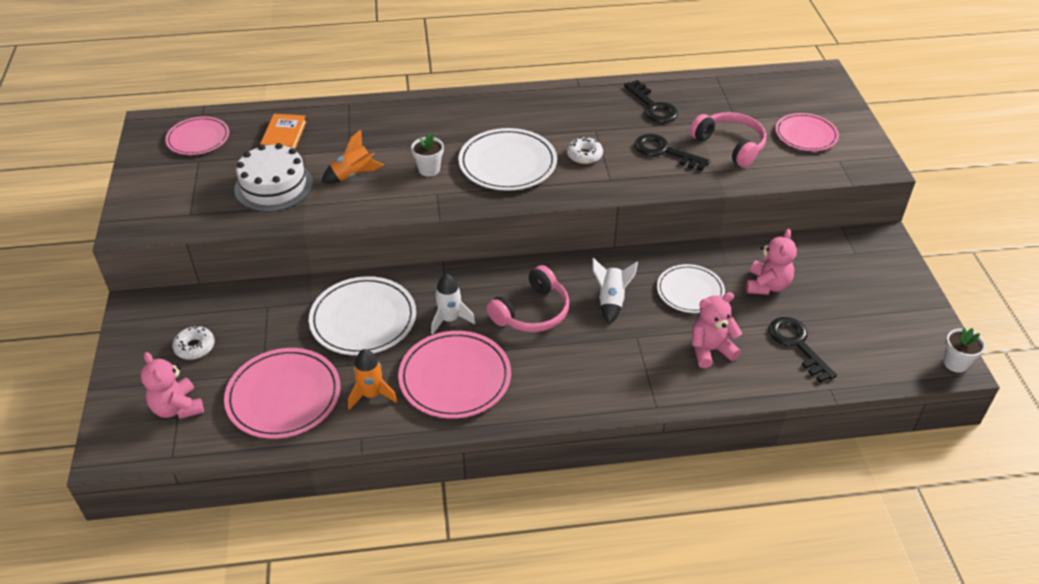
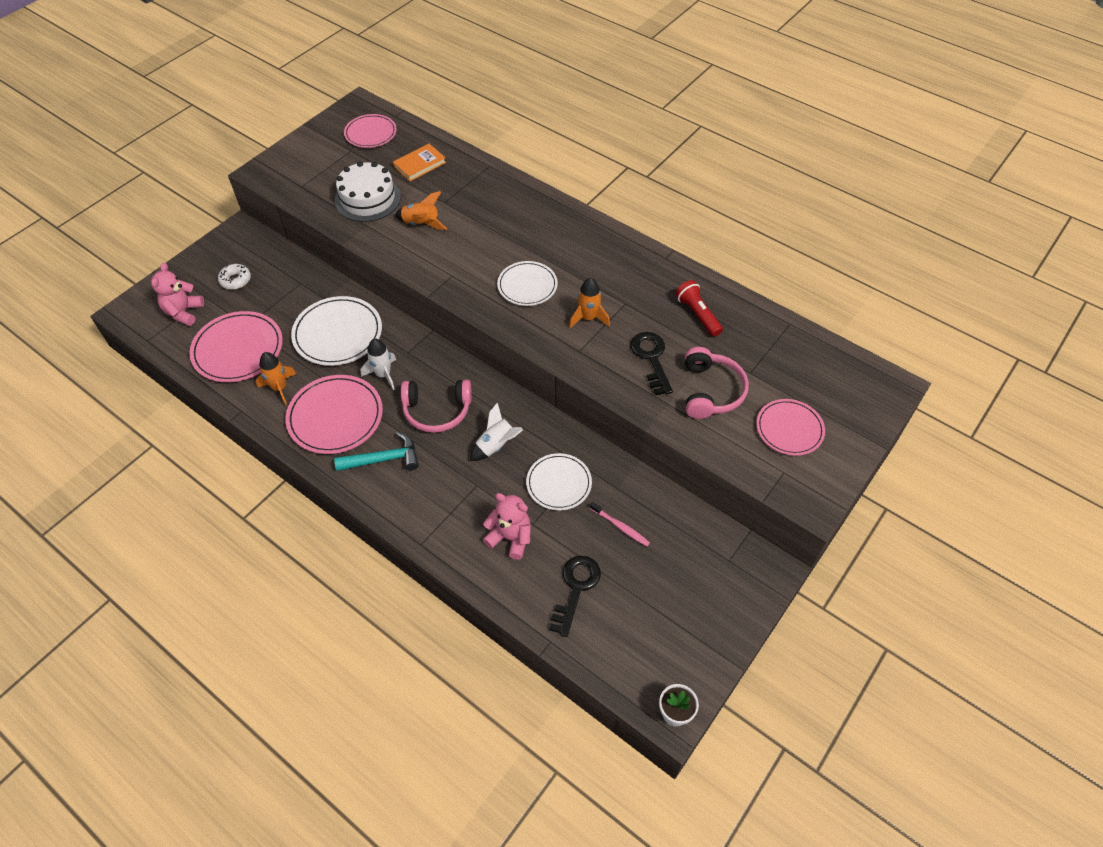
camera: 45 degrees right, 10 degrees up
(429, 169) = (471, 253): white flower pot -> none
(507, 163) = (527, 285): white plate -> white plate, size x0.65
(541, 375) = (384, 459): none -> turquoise hammer
(584, 155) = (588, 318): white donut -> orange rocket
(653, 106) = (697, 314): black key -> red flashlight
(767, 285) = (620, 526): pink teddy bear -> pink toothbrush

